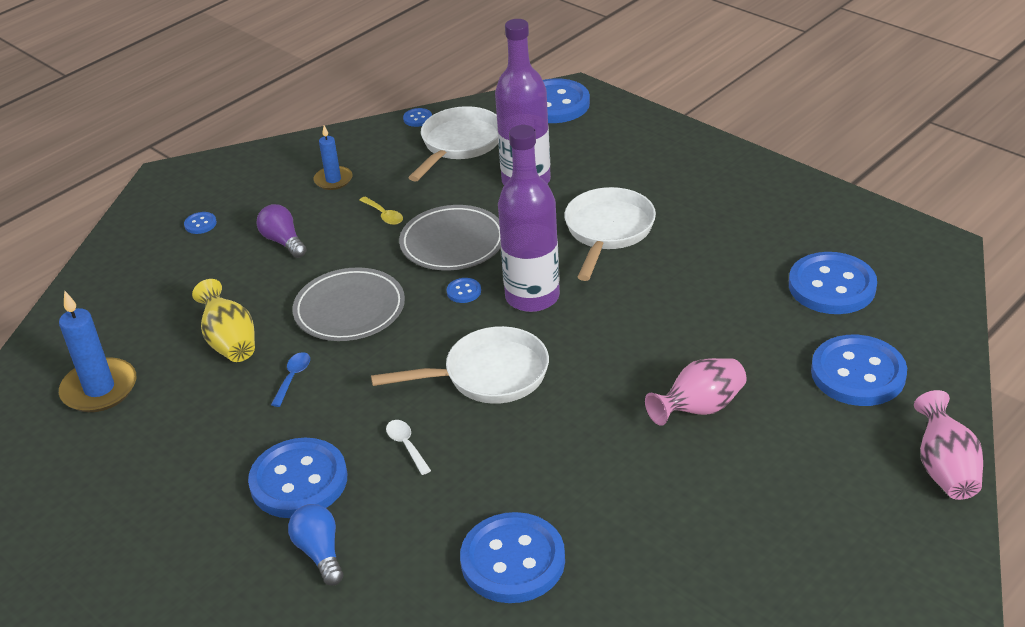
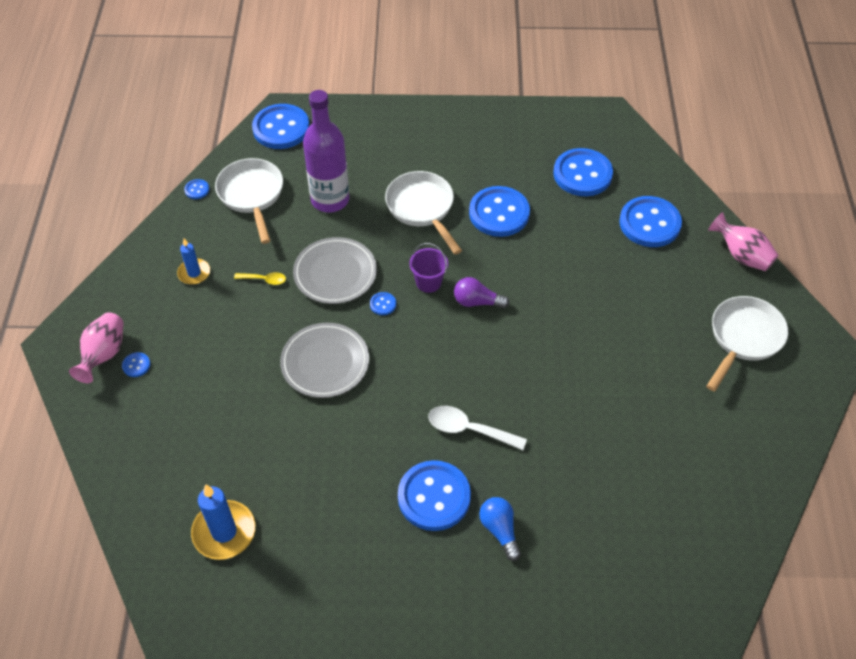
camera: 45 degrees left, 15 degrees up
(230, 342) = (273, 438): yellow vase -> none
(283, 241) = (217, 341): purple light bulb -> purple light bulb (477, 302)
(293, 377) = (346, 434): blue spoon -> none
(320, 553) = (500, 530): blue light bulb -> blue light bulb turned 45 degrees clockwise
(406, 445) = (469, 429): white spoon -> white spoon, size x1.73
(488, 375) = (463, 352): white pan -> white pan (743, 338)
(513, 560) = (604, 456): blue button -> blue button (499, 213)
(532, 297) = (428, 282): purple bottle -> purple bucket
(699, 408) = (597, 297): pink vase -> pink vase (104, 355)

